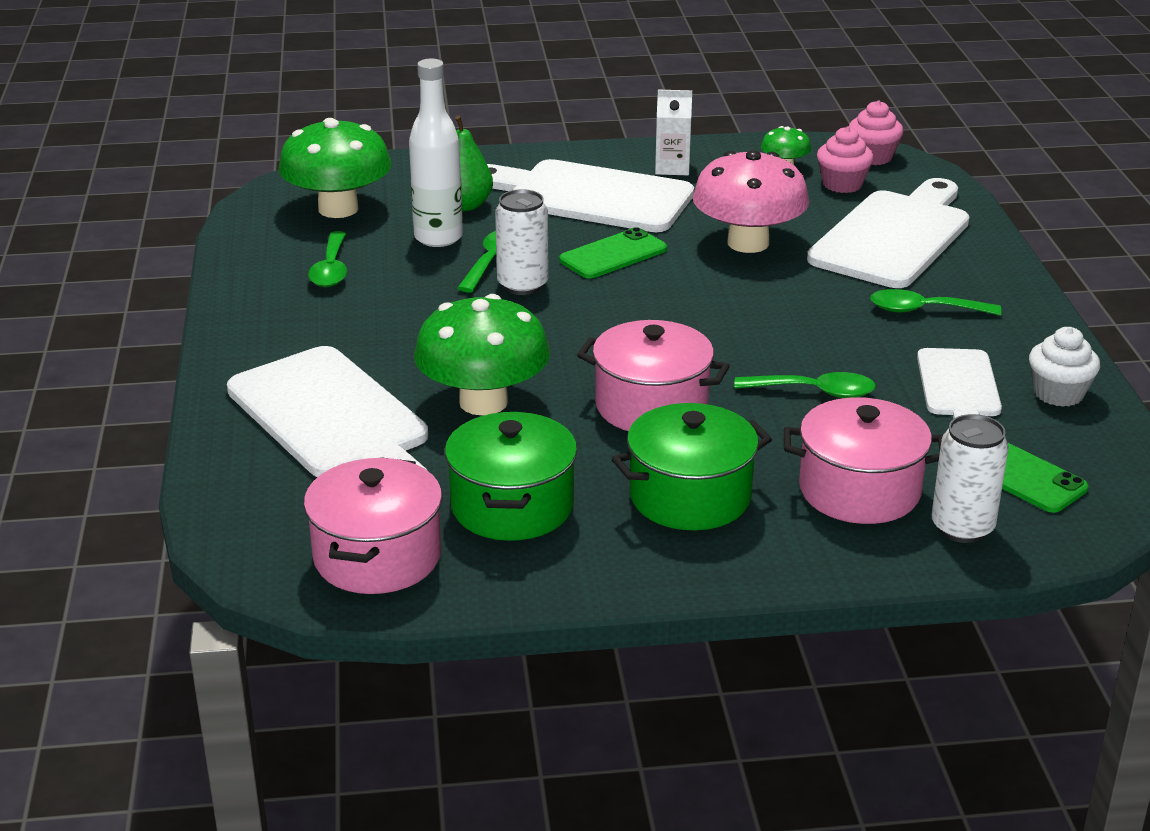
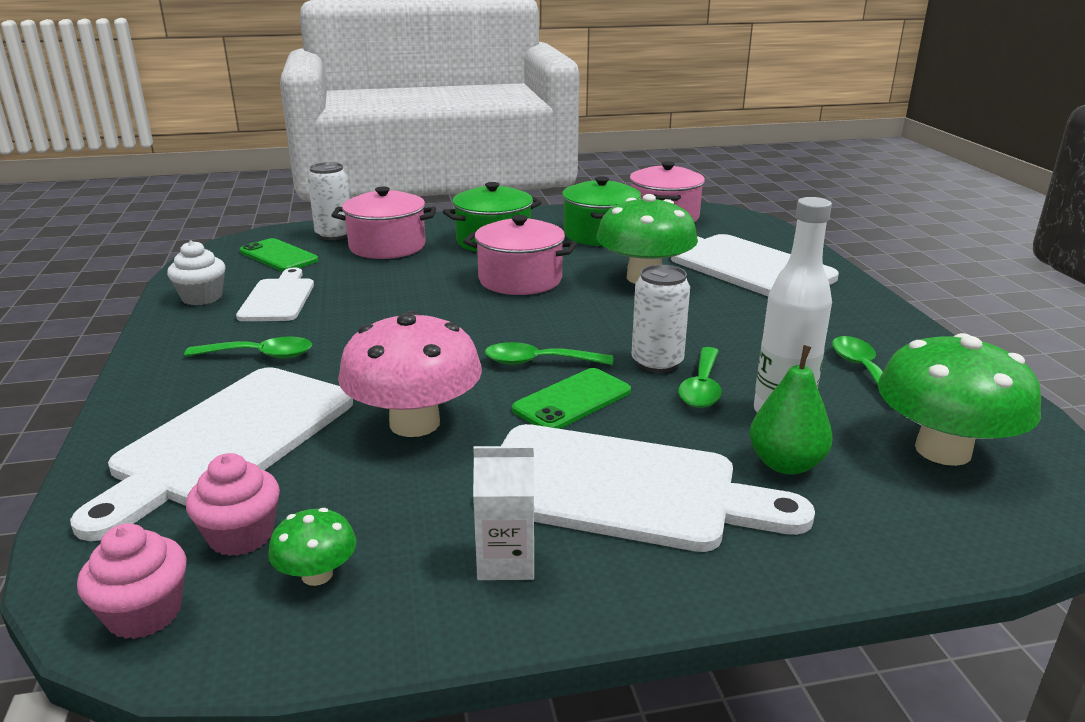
camera: 175 degrees right, 5 degrees down
(814, 392) = (394, 292): green spoon -> green spoon (539, 362)

